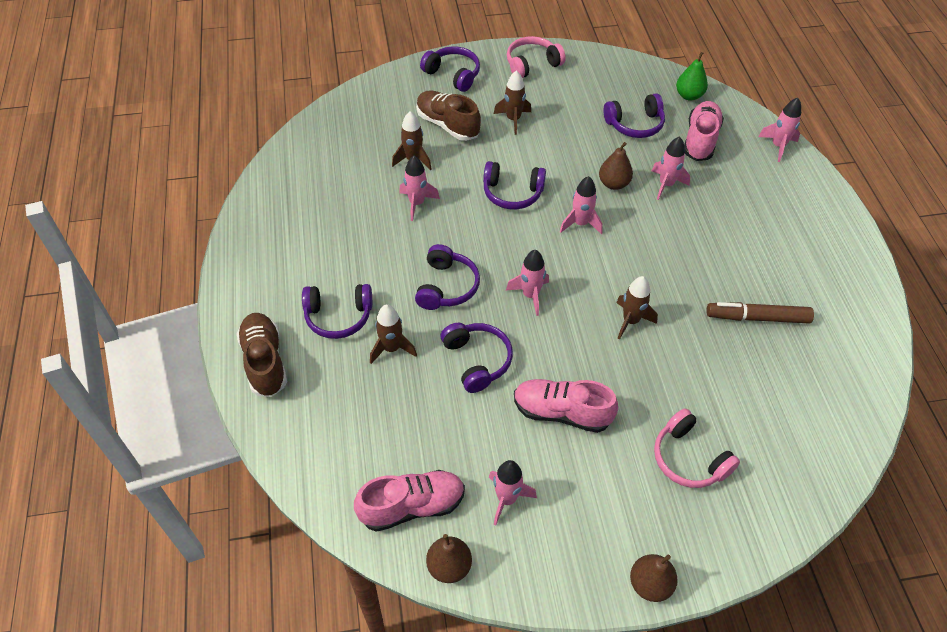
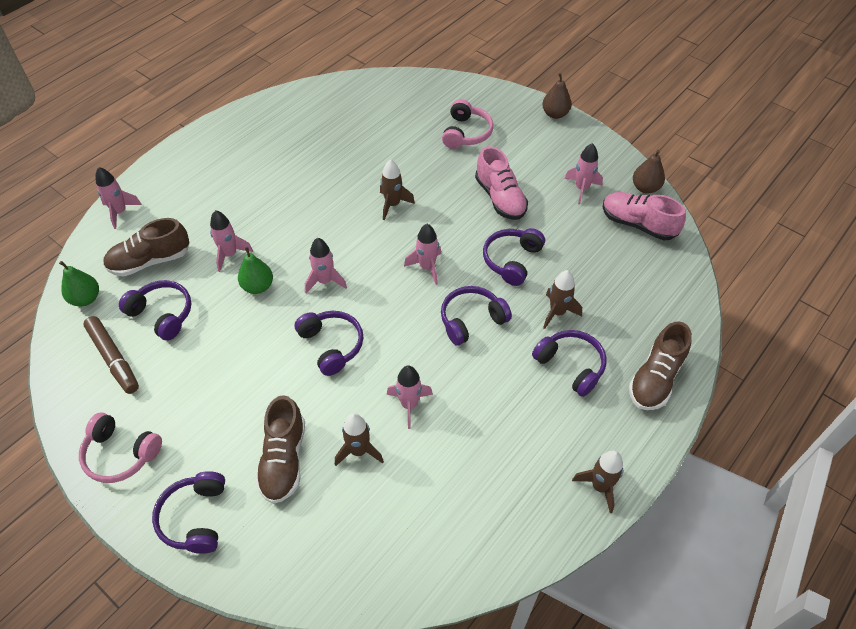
camera: 130 degrees left, 0 degrees up
(513, 119) = (230, 410): brown rocket -> brown rocket (600, 486)
(613, 184) = (258, 286): brown pear -> green pear
(700, 140) = (150, 261): pink shoe -> brown shoe
(757, 317) = (326, 150): brown marker -> brown marker (113, 359)

